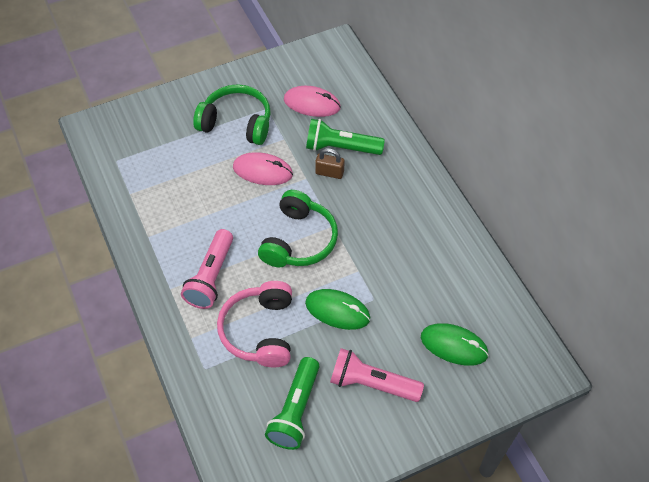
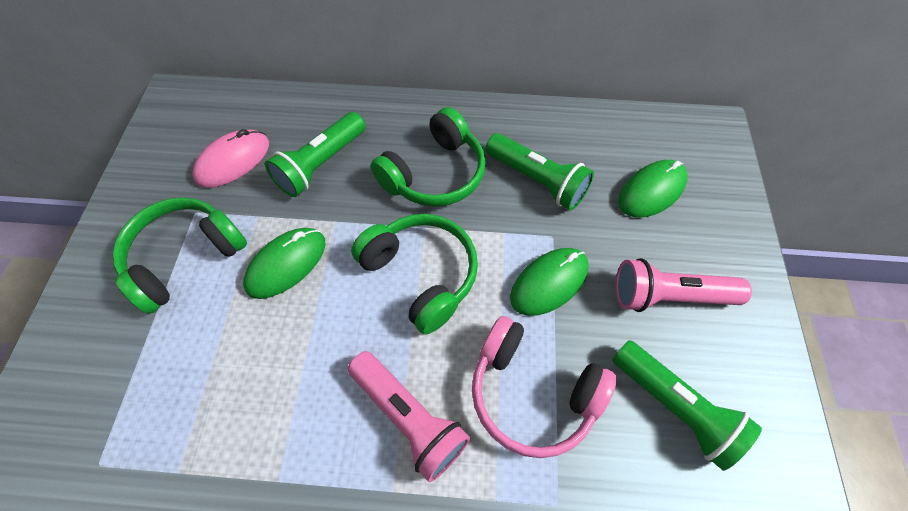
camera: 60 degrees left, 5 degrees up
(262, 171) = (286, 264): pink mouse -> green mouse
(329, 173) = (347, 193): brown padlock -> none
(371, 384) = (668, 296): pink flashlight -> pink flashlight turned 45 degrees clockwise
(376, 211) = (435, 174): none -> green headphones
(413, 272) = (537, 180): none -> green flashlight

